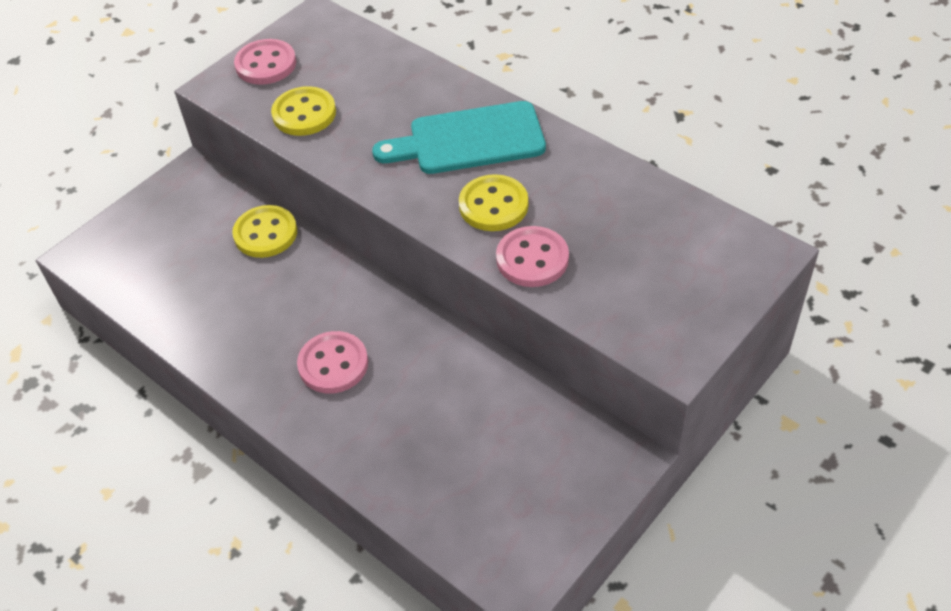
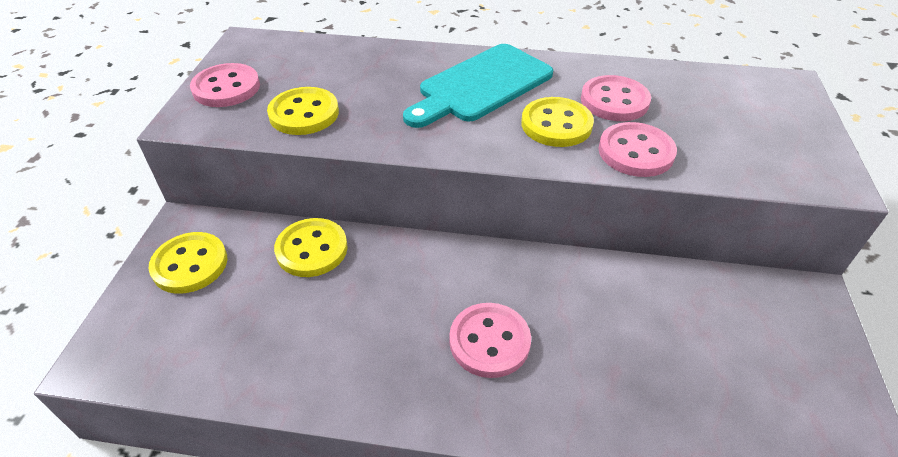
camera: 35 degrees left, 5 degrees down
(175, 208) = (190, 264): none -> yellow button
(570, 202) = (614, 101): none -> pink button

